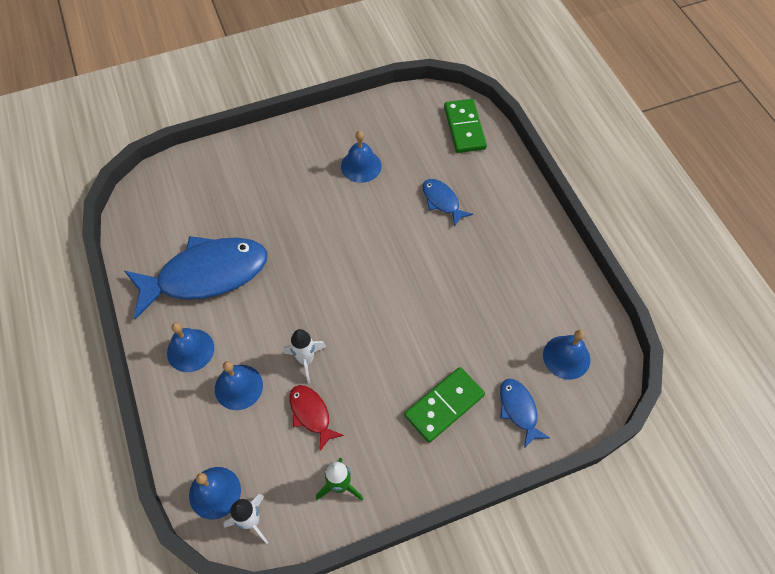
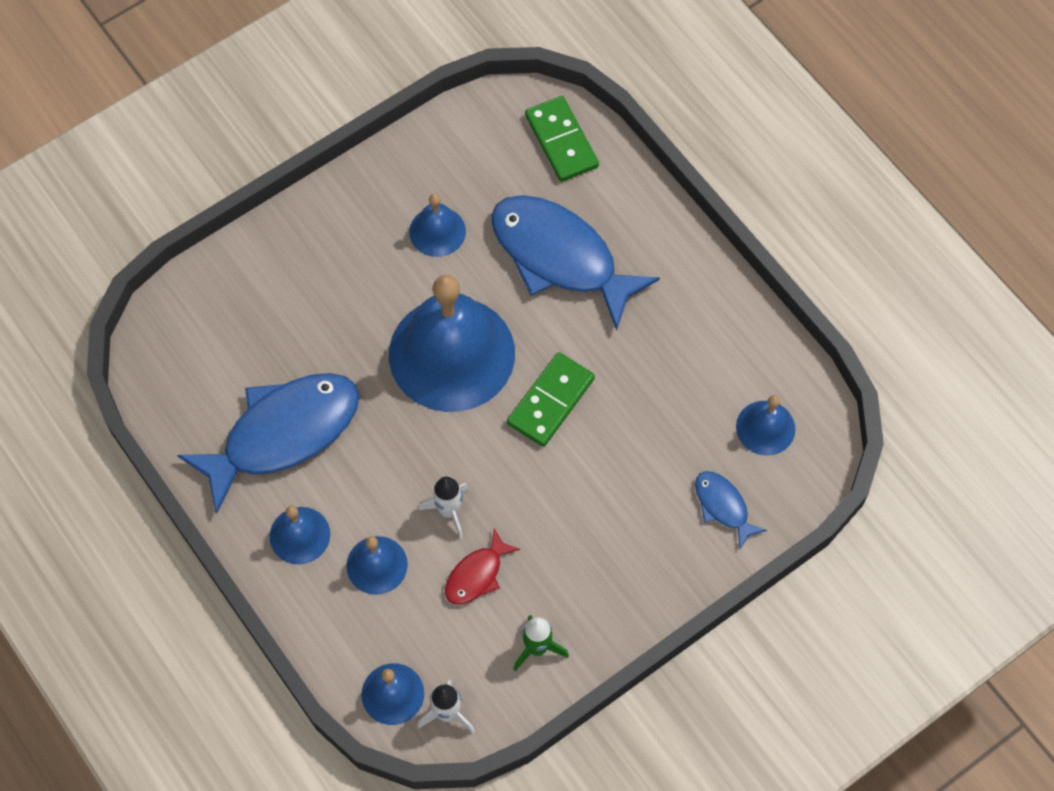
camera: 15 degrees left, 5 degrees up
(311, 414) = (477, 575): red fish -> red fish turned 90 degrees counterclockwise
(345, 248) = (451, 353): none -> blue bell
(442, 201) = (560, 257): blue fish -> blue fish, size x2.18
(444, 405) = (633, 524): green domino -> green domino (551, 401)

